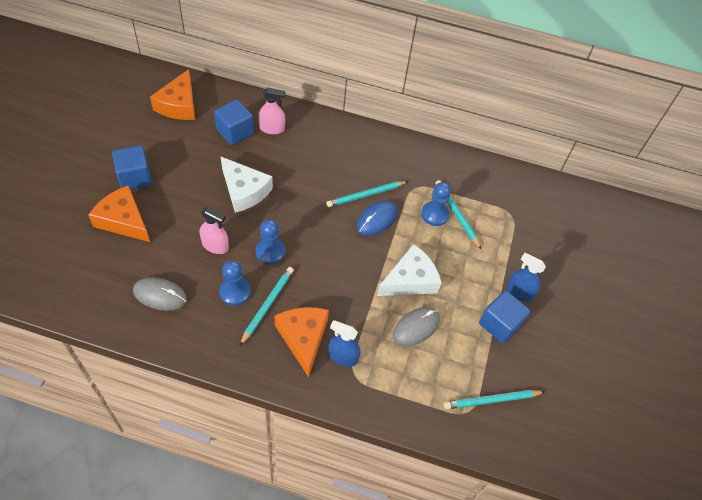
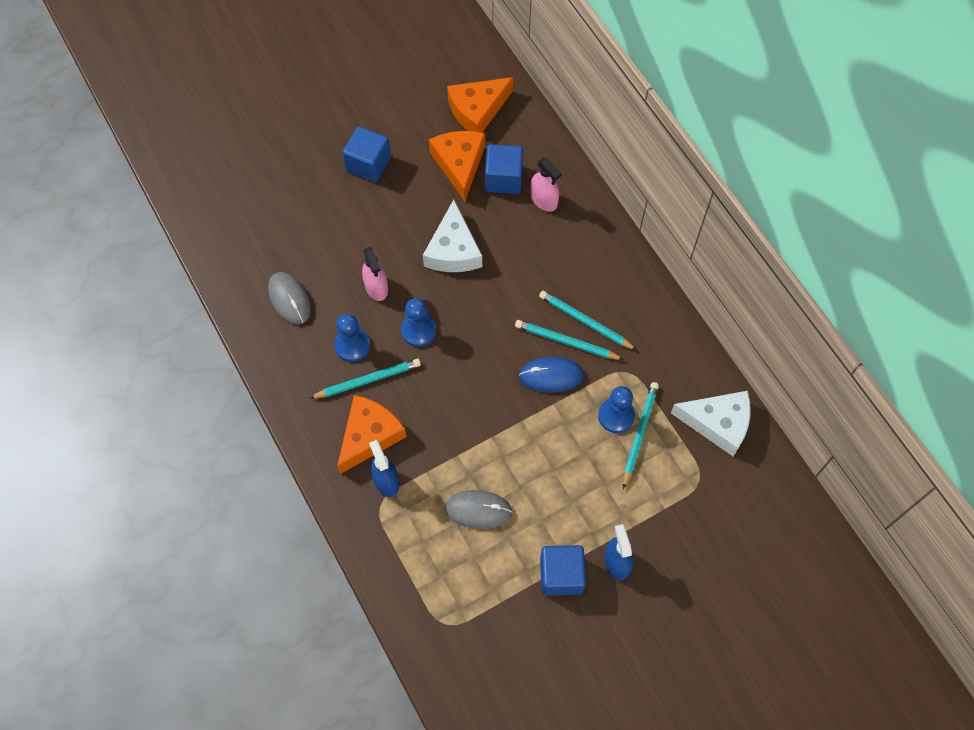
camera: 50 degrees right, 10 degrees up
(123, 220) = (321, 202): orange cheese -> orange cheese (459, 164)
(410, 280) = (520, 461): white cheese -> white cheese (718, 423)
(492, 400) = (476, 633): turquoise pencil -> turquoise pencil (585, 321)

